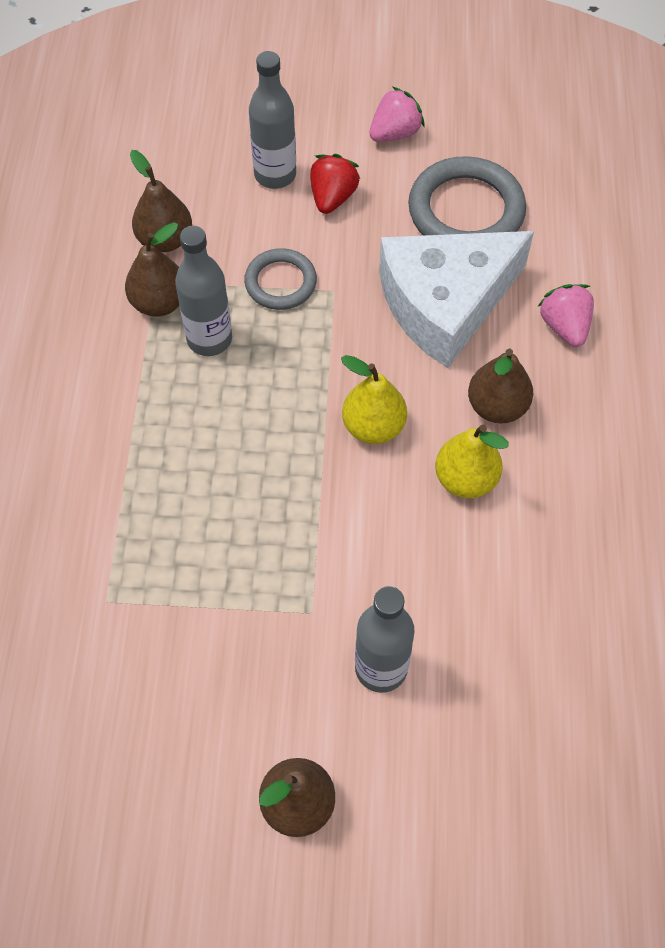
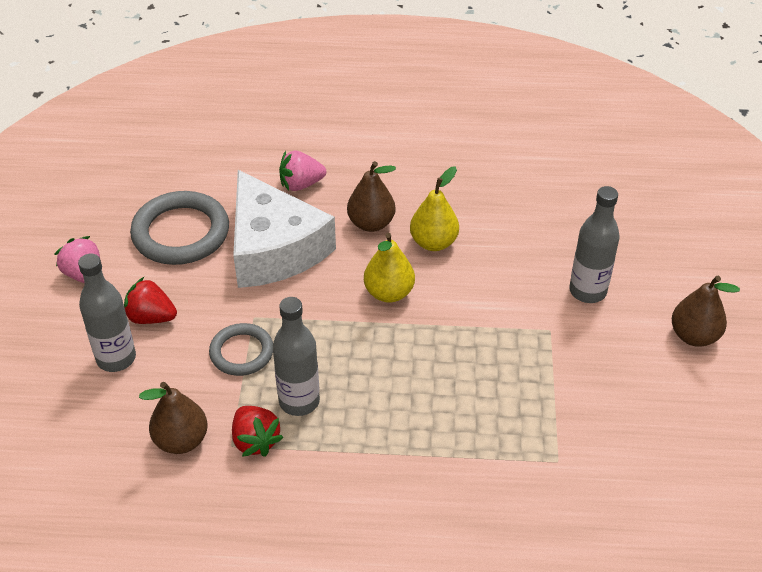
camera: 90 degrees left, 15 degrees down
(159, 302) = (255, 441): brown pear -> red strawberry

